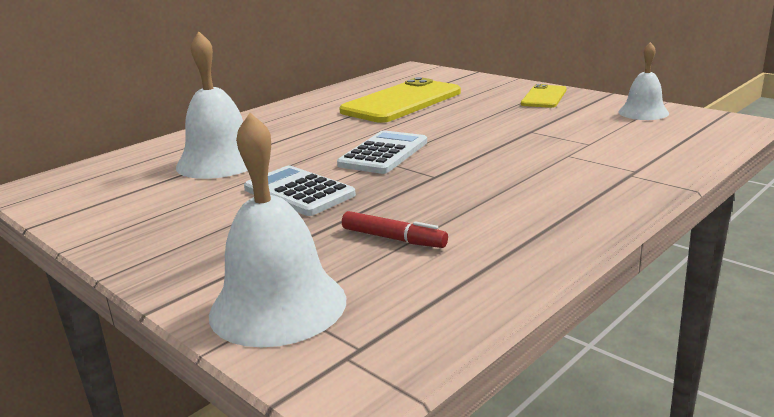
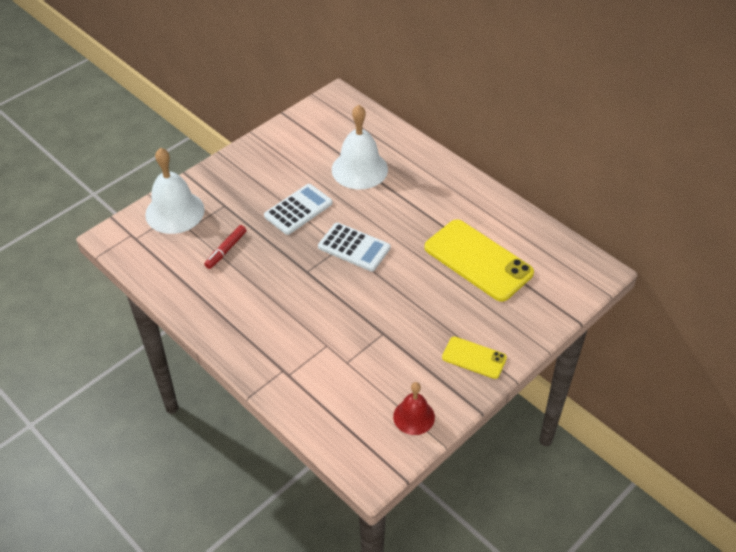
camera: 90 degrees right, 25 degrees up
(643, 112) = (414, 417): white bell -> red bell

